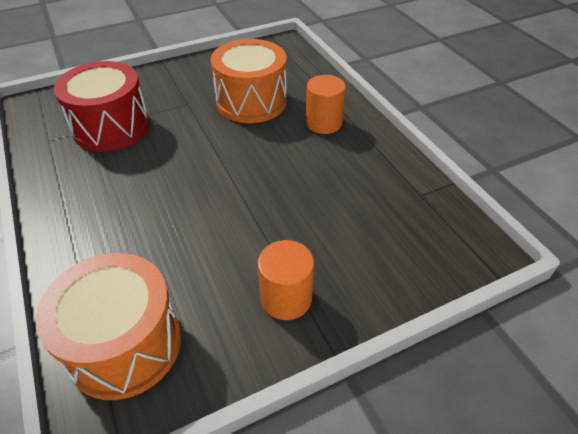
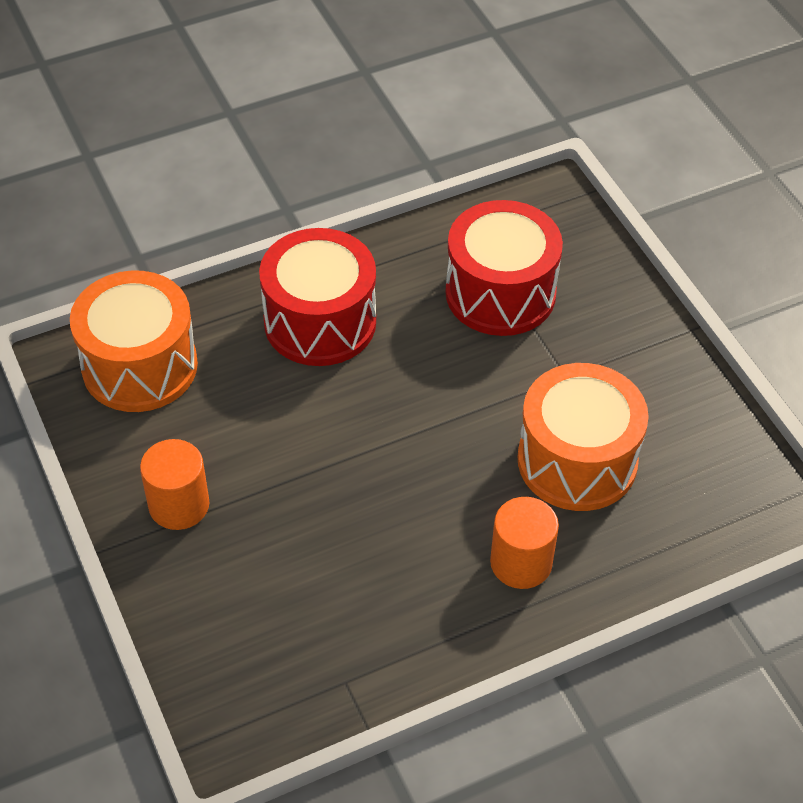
camera: 90 degrees right, 5 degrees up
(109, 216) = (320, 322): none -> red drum

